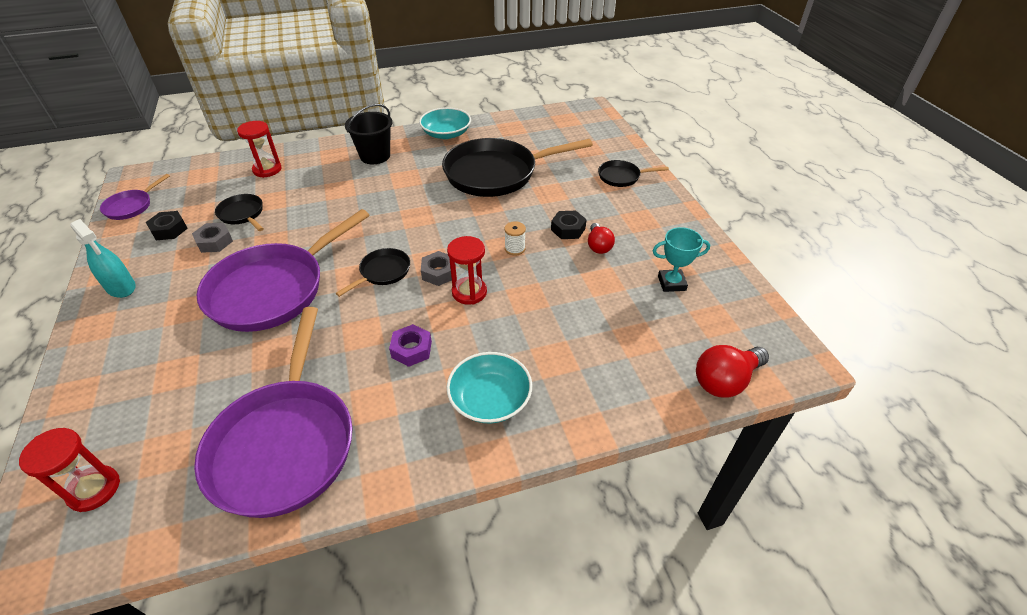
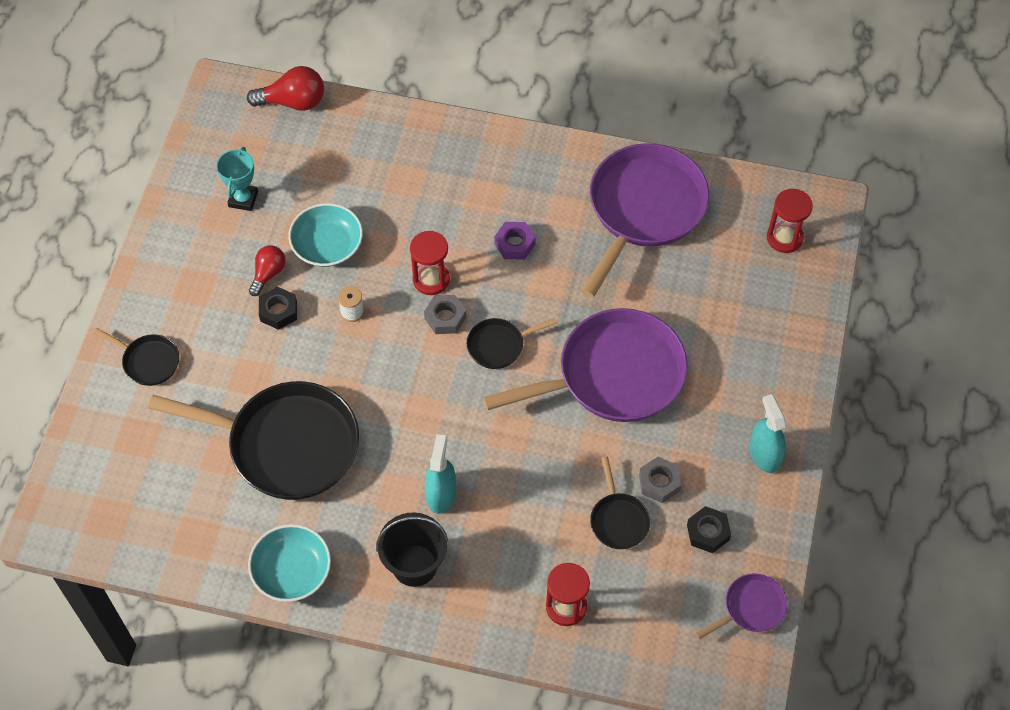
camera: 150 degrees left, 15 degrees up
(378, 186) = (441, 494): none -> turquoise spray bottle
(490, 399) = (477, 172): turquoise bowl -> turquoise bowl (327, 245)
(671, 283) = (243, 199): turquoise trophy -> turquoise trophy turned 75 degrees clockwise

